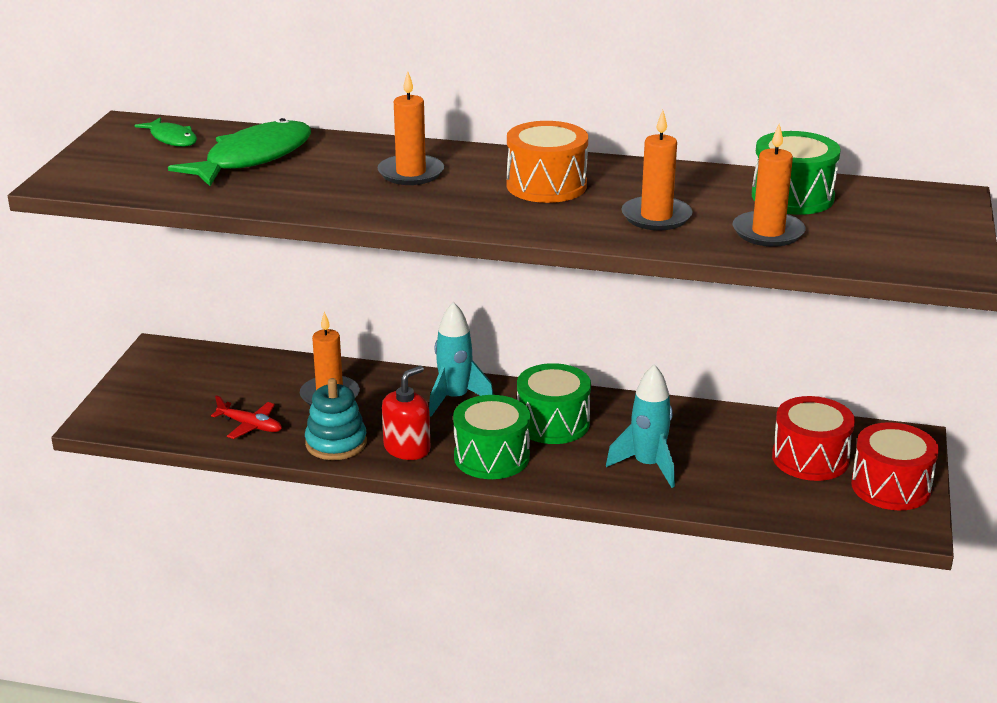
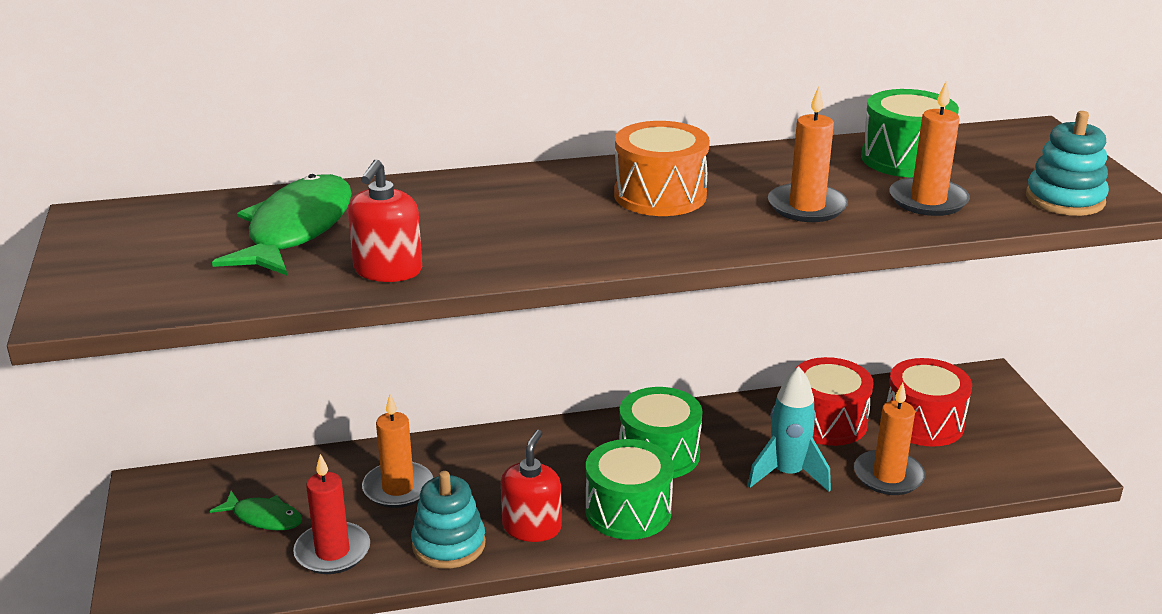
camera: 25 degrees left, 0 degrees up
(172, 139) = (169, 225): green fish -> green fish (264, 518)
(250, 426) = (332, 552): red plane -> red candle
(286, 198) = (388, 270): none -> red soap dispenser
(411, 173) = (500, 211): orange candle -> orange candle (888, 476)
(455, 399) = (537, 454): turquoise rocket -> none
(890, 487) = (1014, 431): red drum -> red drum (827, 422)
(895, 255) = (1064, 199): none -> turquoise stacking toy

